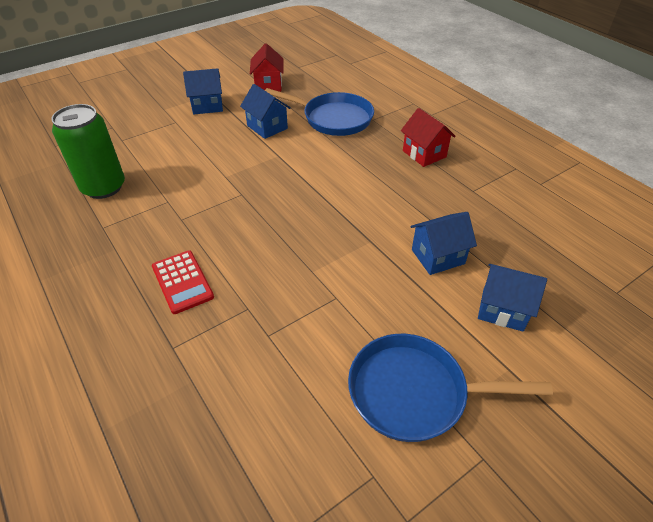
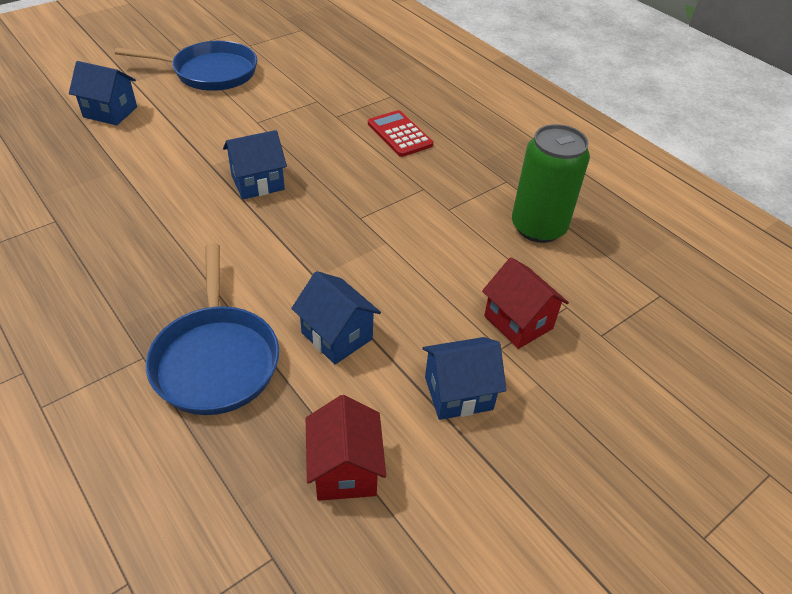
camera: 175 degrees right, 0 degrees up
(333, 118) = (216, 359): blue pan -> blue pan turned 120 degrees counterclockwise
(424, 154) = (88, 279): red house -> red house (518, 322)
(438, 256) = (145, 150): blue house -> blue house (258, 183)

